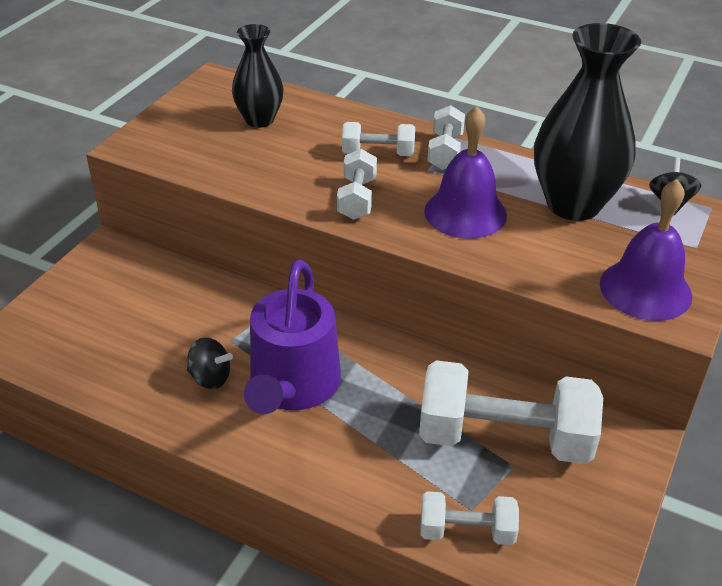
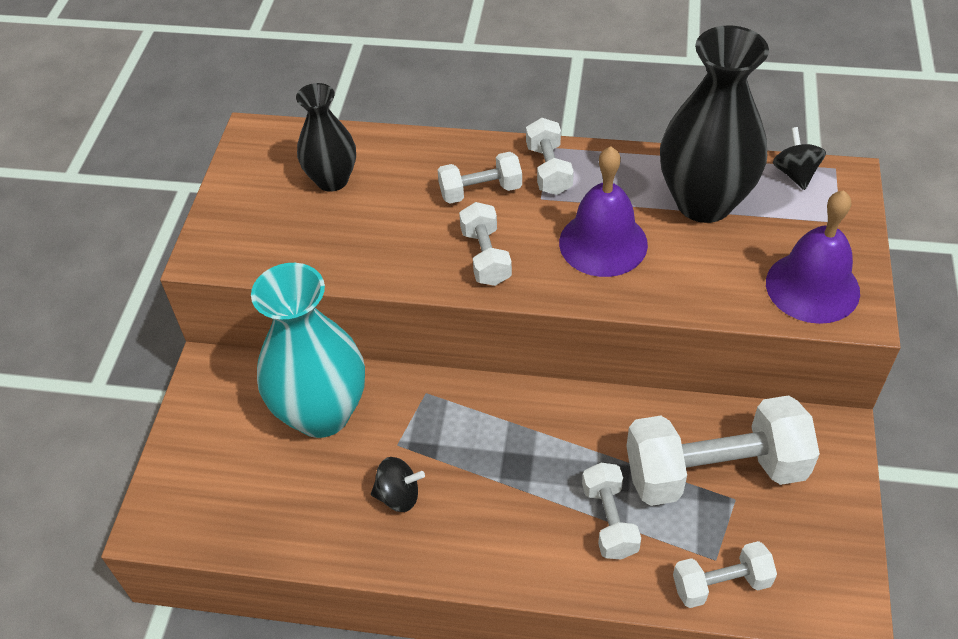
camera: 15 degrees left, 10 degrees up
(180, 301) = (322, 413): none -> turquoise vase
(293, 386) = (486, 478): purple watering can -> none
(386, 449) = (609, 520): none -> white dumbbell

